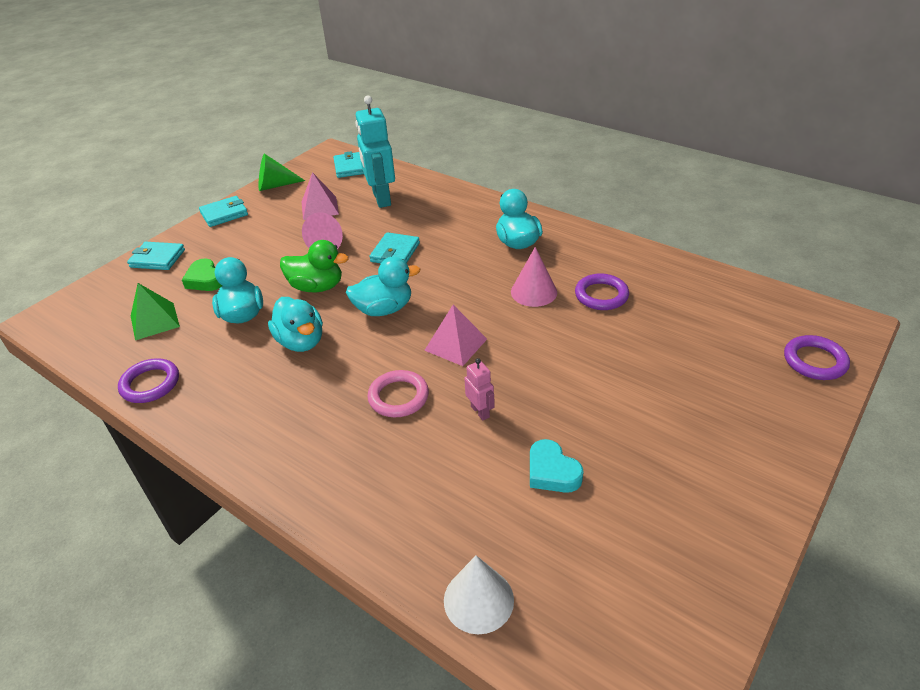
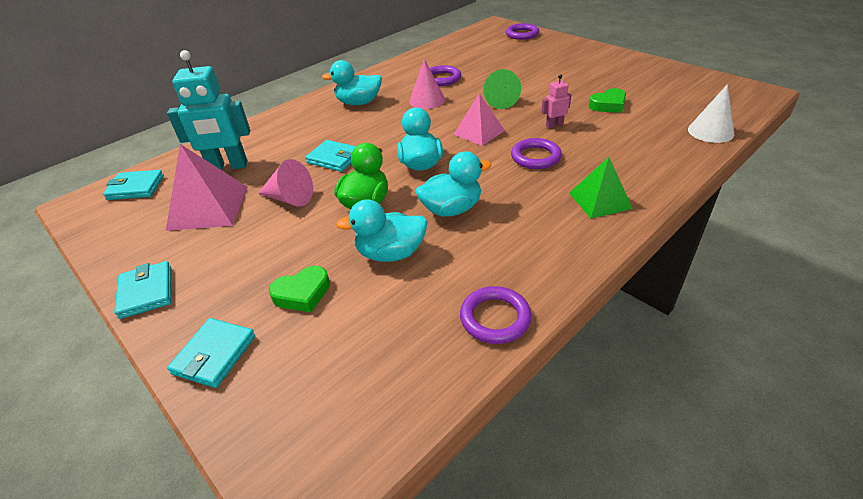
camera: 80 degrees left, 0 degrees up
(154, 321) = (371, 333): green pyramid -> green pyramid (599, 200)
(275, 185) = (116, 247): green cone -> green cone (499, 101)
(320, 208) = (208, 207): pink pyramid -> pink pyramid, size x1.51
(398, 397) = (535, 157): pink ring -> purple ring
(552, 472) = (608, 105): turquoise heart -> green heart

